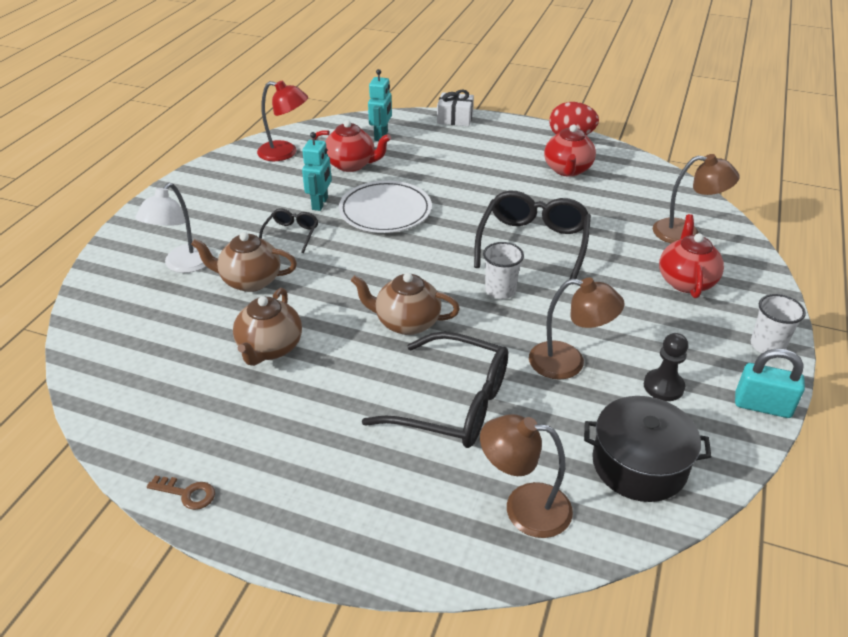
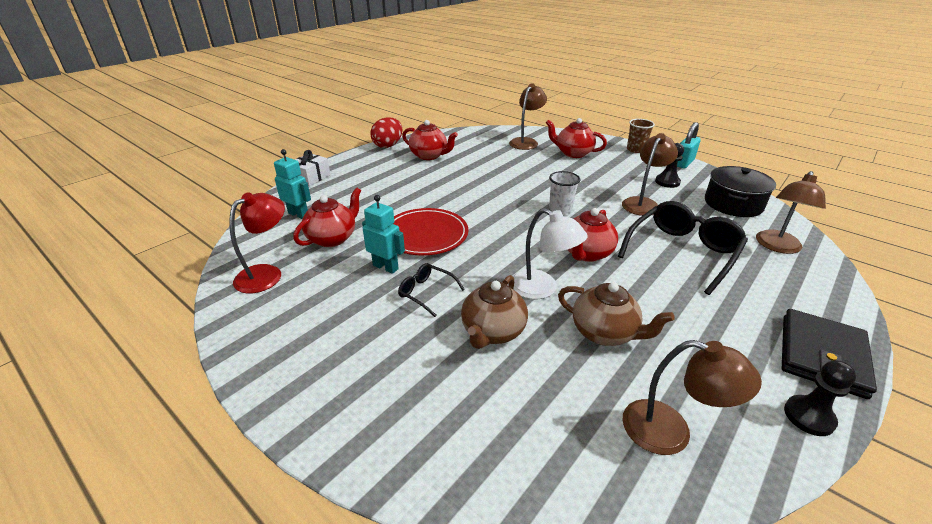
camera: 70 degrees left, 5 degrees down
(154, 396) = (670, 432): none -> brown lamp
(183, 265) = (436, 383): white lamp -> white lamp (542, 289)
(187, 493) = (809, 416): brown key -> black pawn
(284, 520) = (821, 355): none -> black wallet
(385, 211) = (425, 235): white plate -> red plate
(406, 322) = (586, 254): brown teapot -> red teapot
(533, 244) = (511, 186): black glasses -> none
(767, 345) = (636, 149): white cup -> brown cup

